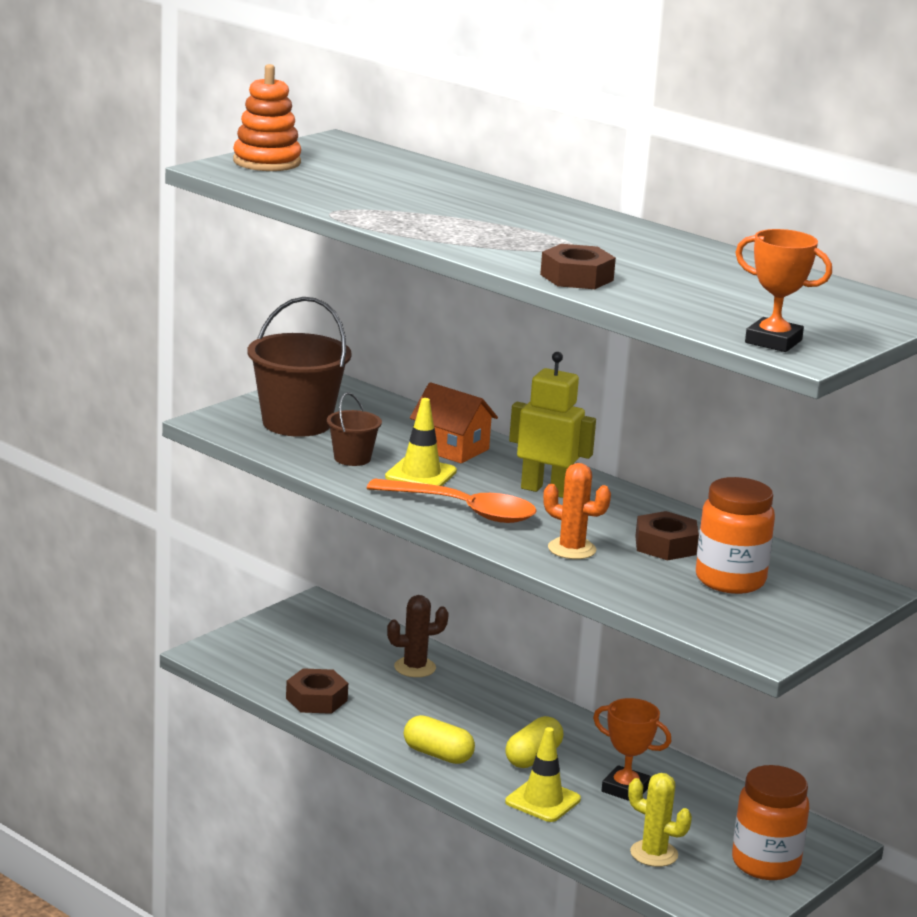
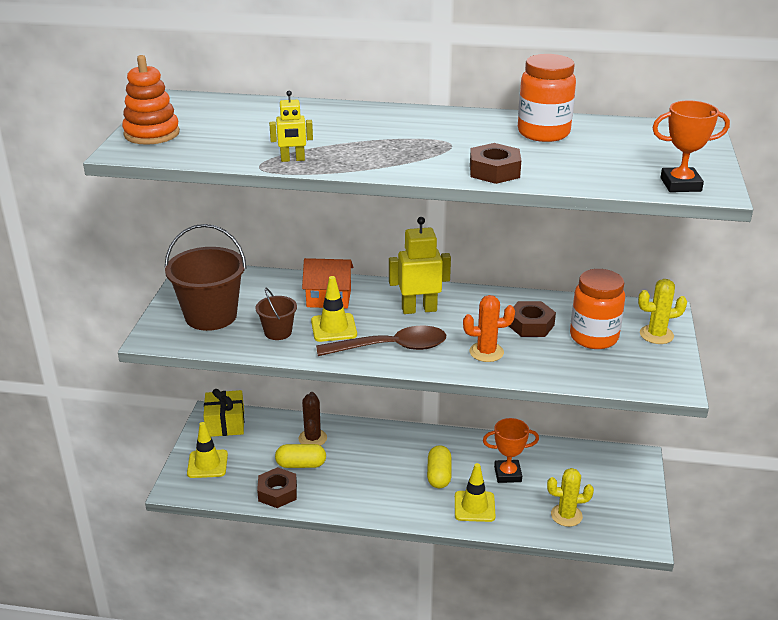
camera: 30 degrees left, 10 degrees up
(264, 646) = (207, 464): none -> yellow traffic cone
(325, 617) = (225, 423): none -> yellow gift
(375, 215) = (292, 159): none -> yellow robot
(415, 667) = (312, 438): brown cactus -> brown cactus turned 45 degrees counterclockwise
(438, 755) = (386, 501): yellow capsule -> yellow capsule (301, 464)
(463, 510) = (391, 347): orange spoon -> brown spoon
(765, 864) = (624, 491): orange jar -> orange jar (543, 133)
(819, 604) = (656, 335): none -> yellow cactus

